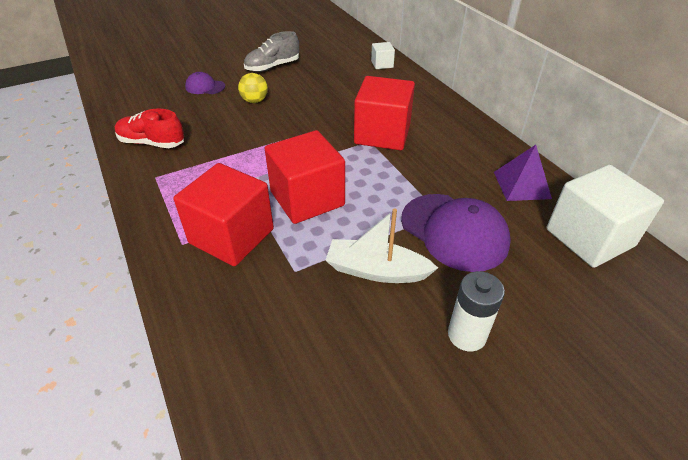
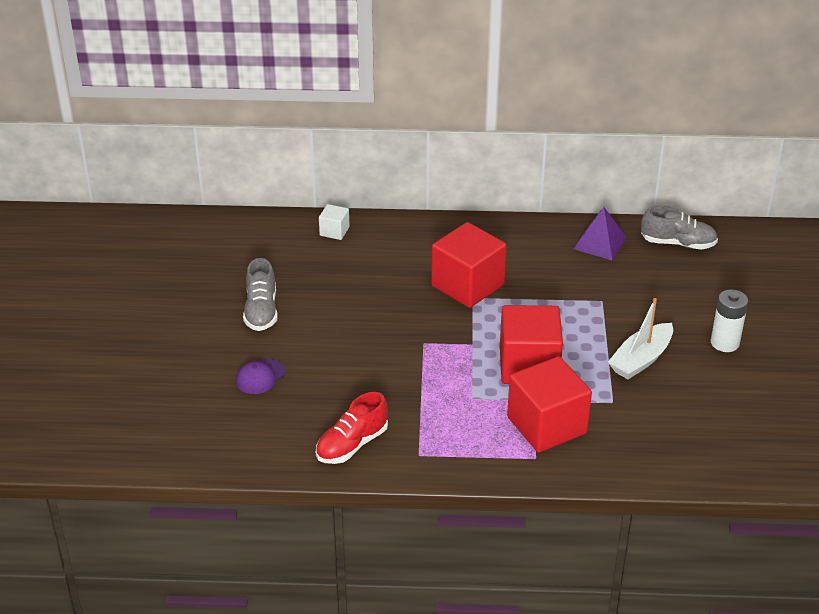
camera: 60 degrees left, 5 degrees down
(255, 101) = (329, 348): yellow ball -> none
(454, 231) = (627, 303): purple cap -> none
(589, 237) = (678, 243): white cube -> grey shoe

